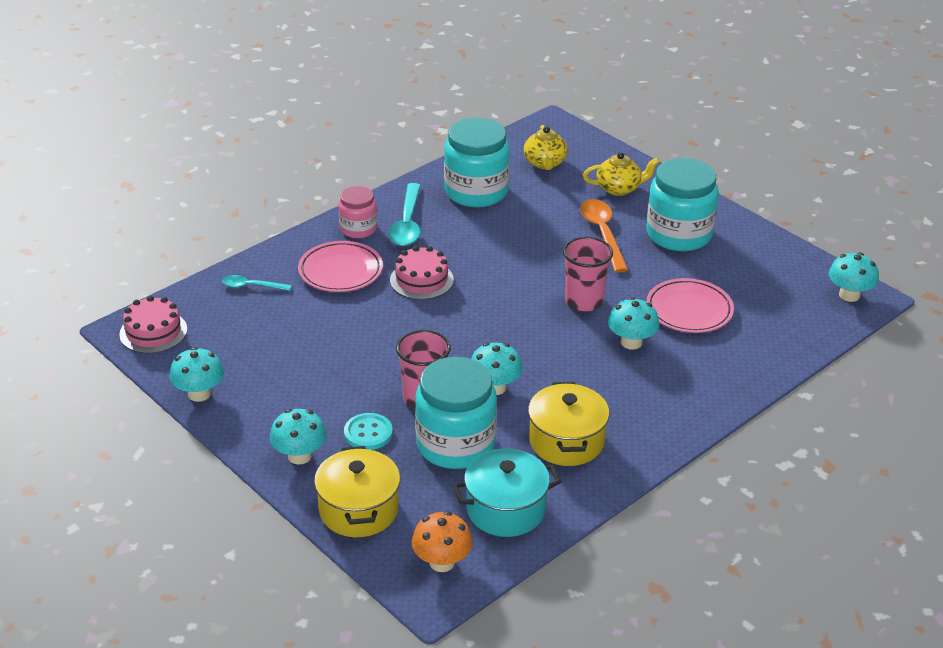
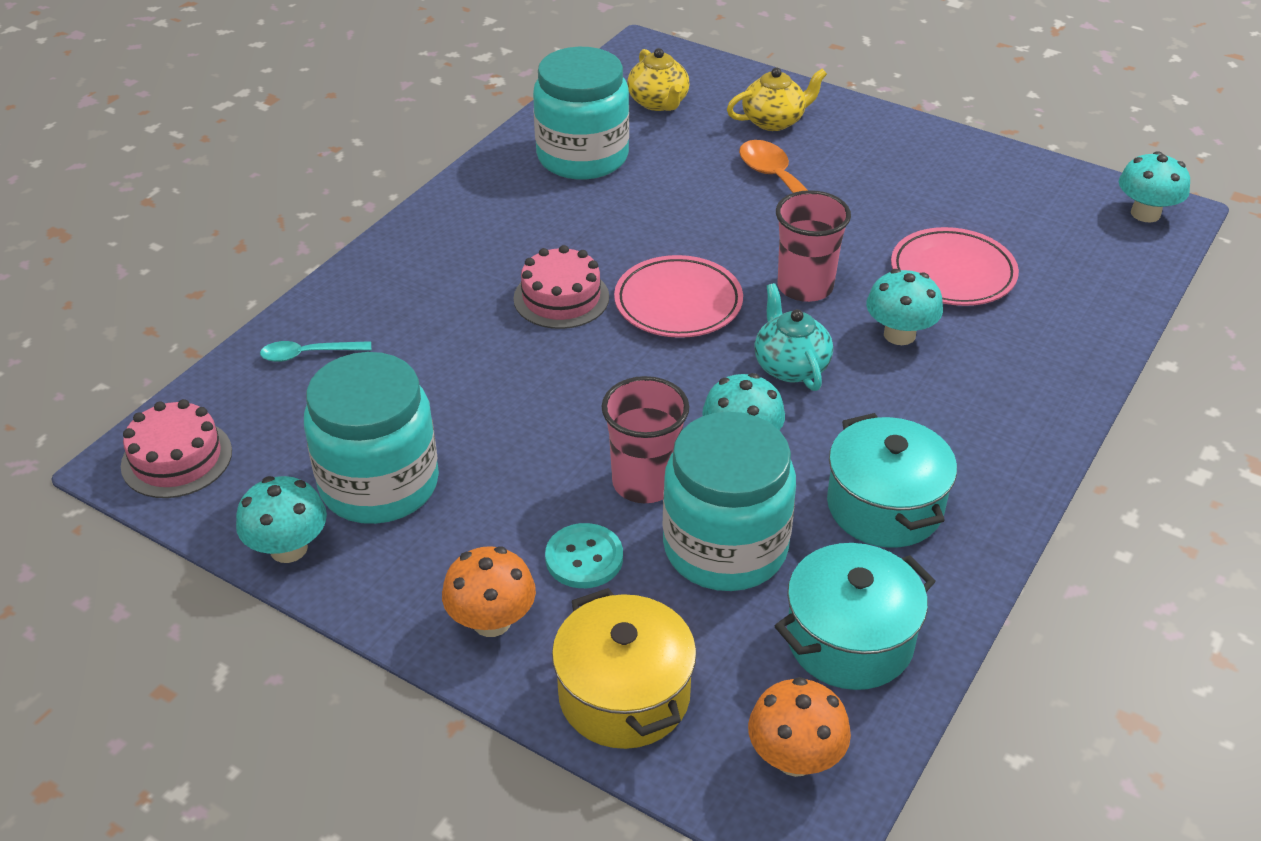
camera: 15 degrees left, 5 degrees up
(299, 456) = (491, 621): turquoise mushroom -> orange mushroom
(340, 271) = (436, 306): pink plate -> pink plate (678, 303)
(358, 229) = (436, 238): pink jar -> none
(407, 223) = (504, 218): turquoise spoon -> none
(549, 348) = (790, 366): none -> turquoise teapot
(566, 441) = (884, 506): yellow pot -> turquoise pot
(679, 234) = (884, 170): turquoise jar -> turquoise jar (379, 484)

